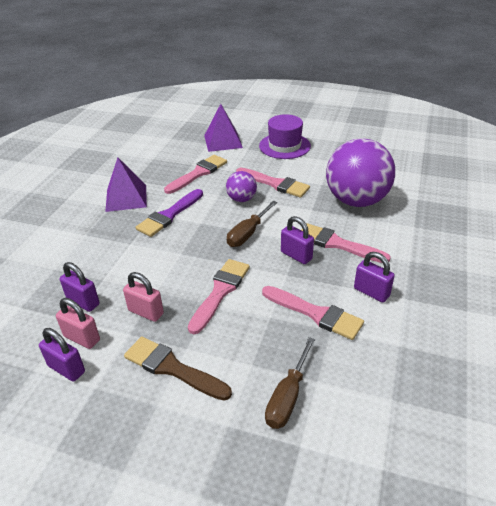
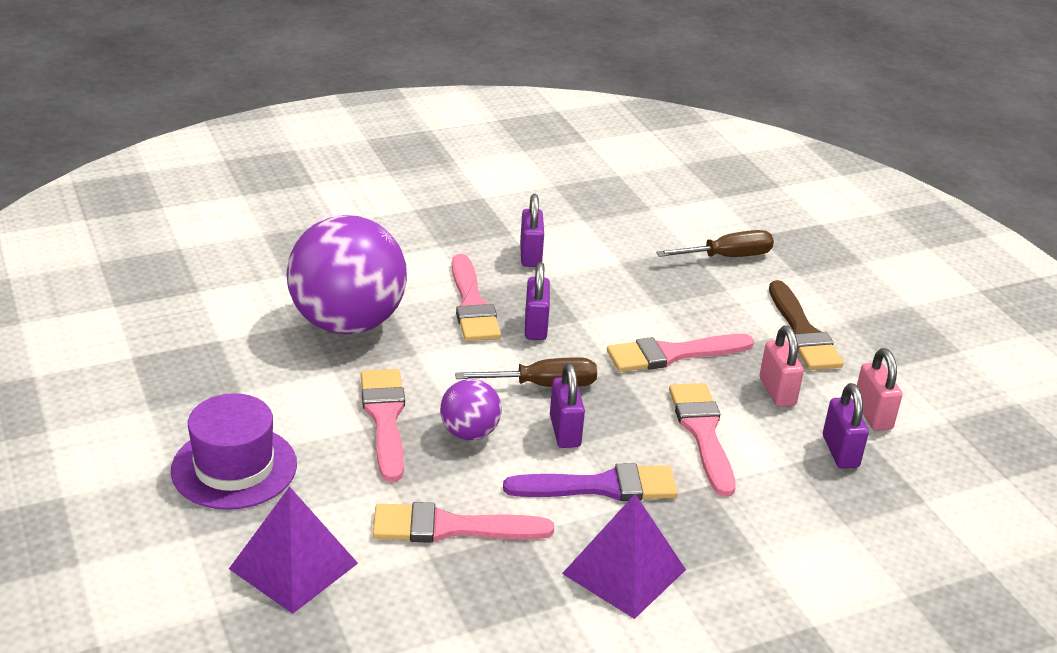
camera: 135 degrees left, 5 degrees down
(66, 369) = (910, 399): purple padlock -> purple padlock (565, 431)
(315, 313) = (611, 278): pink brush -> pink brush (702, 433)

